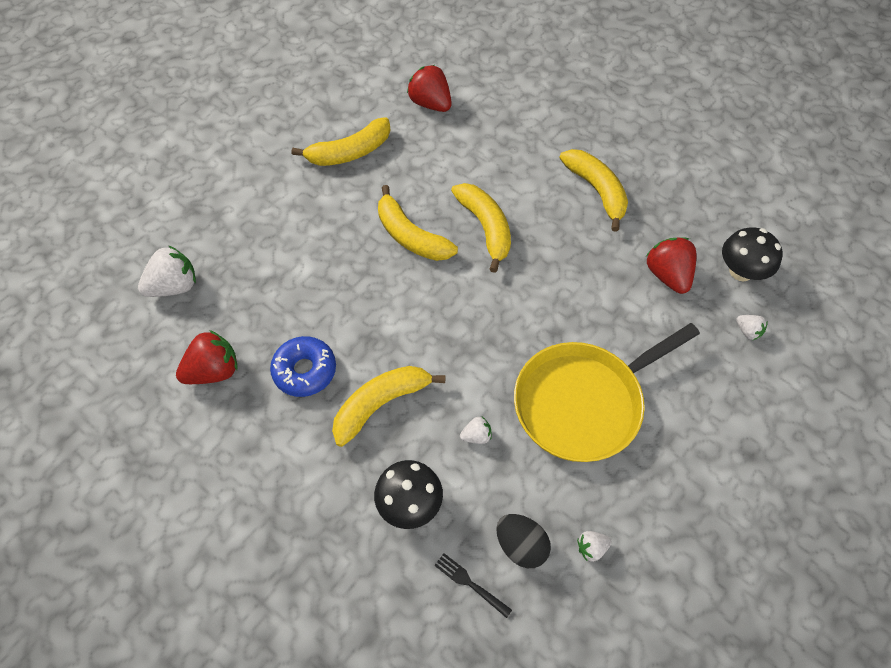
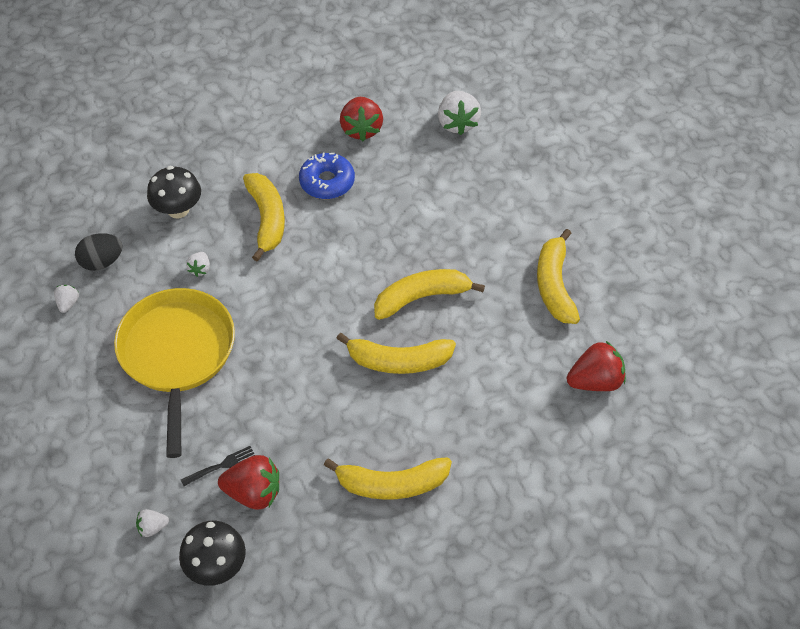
camera: 115 degrees right, 5 degrees down
(470, 584) = (100, 223): black fork -> black fork (221, 466)

